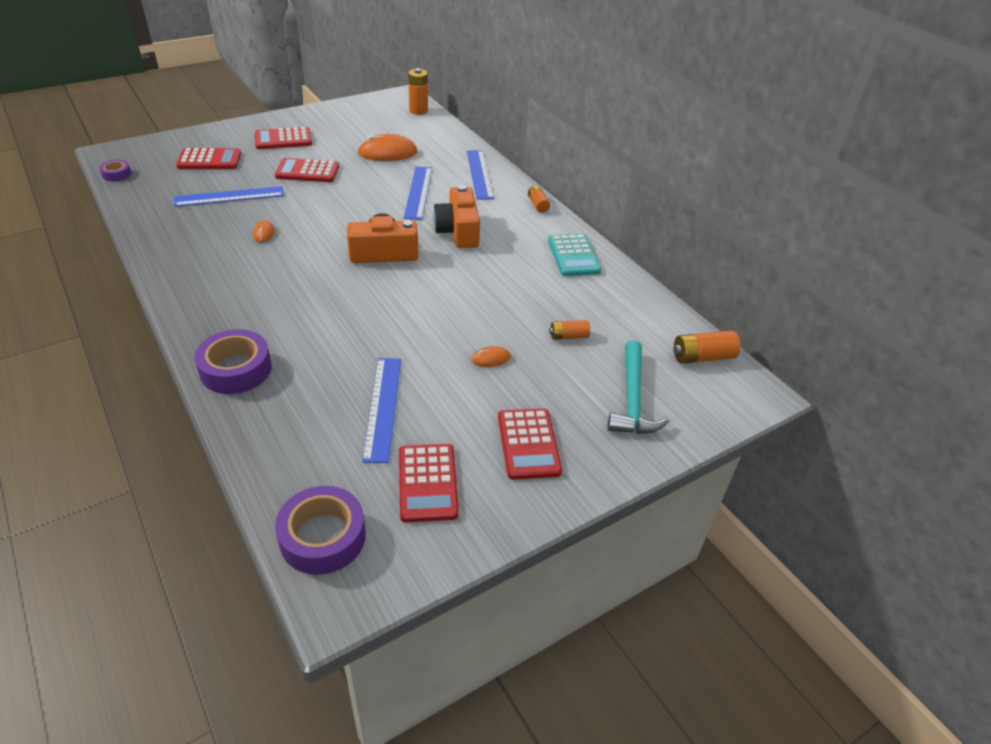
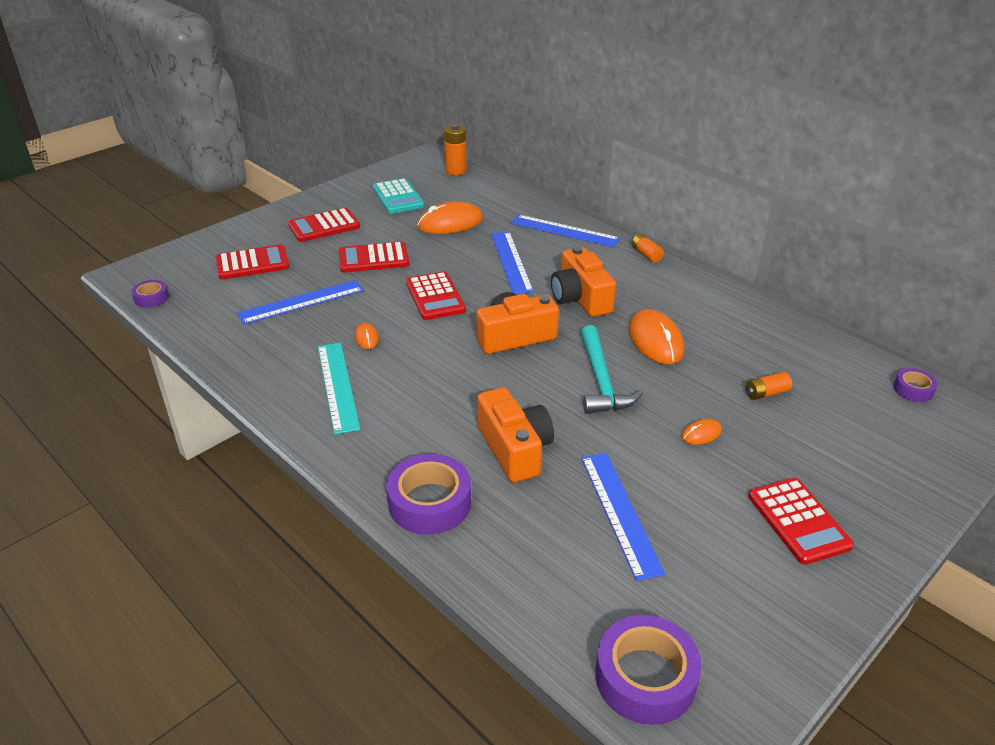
camera: 10 degrees left, 5 degrees down
(218, 267) = (337, 386): none -> turquoise ruler
(328, 341) = (514, 449): none -> orange camera
(428, 483) = (720, 588): red calculator -> red calculator (435, 297)
(480, 174) = (564, 231): blue ruler -> blue ruler turned 45 degrees counterclockwise
(500, 276) = (655, 340): none -> orange mouse
(573, 256) = (717, 304): turquoise calculator -> turquoise calculator (398, 197)
(632, 399) = (872, 449): turquoise hammer -> turquoise hammer (601, 381)
(702, 357) = (913, 389): orange battery -> purple tape

